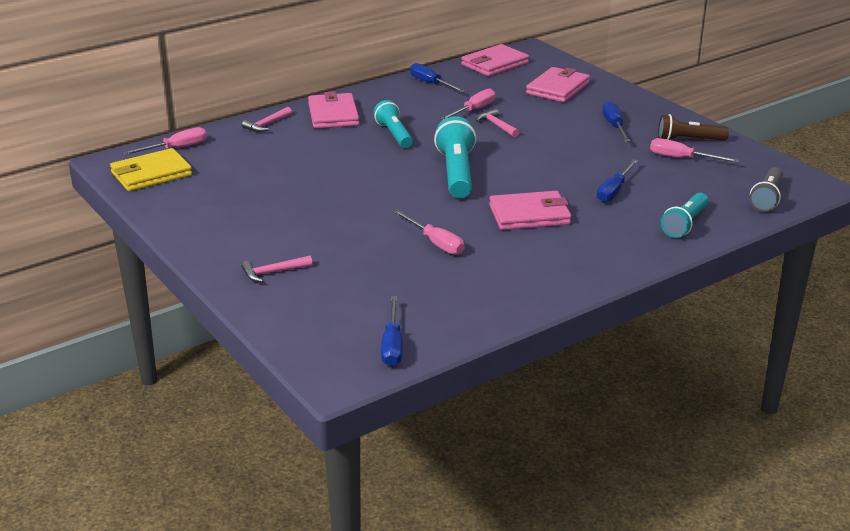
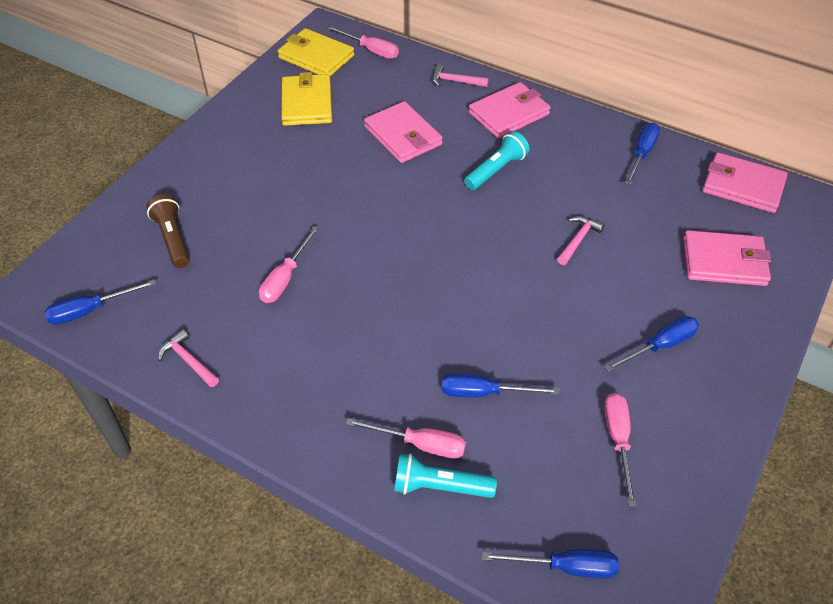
camera: 65 degrees right, 20 degrees up
(216, 191) = (307, 103): none -> yellow wallet
(273, 272) = (183, 191): pink hammer -> pink hammer (188, 360)
(456, 173) = (441, 245): turquoise flashlight -> none
(474, 110) = (602, 209): pink screwdriver -> pink screwdriver (420, 444)
(529, 215) = (382, 333): pink wallet -> pink wallet (403, 136)
(688, 140) = (679, 435): brown flashlight -> brown flashlight (173, 239)
(767, 198) = (565, 567): grey flashlight -> blue screwdriver

